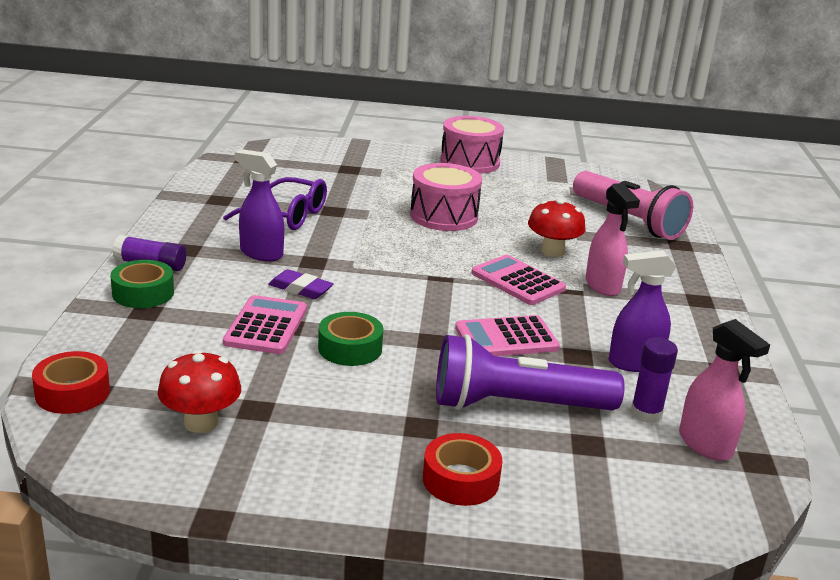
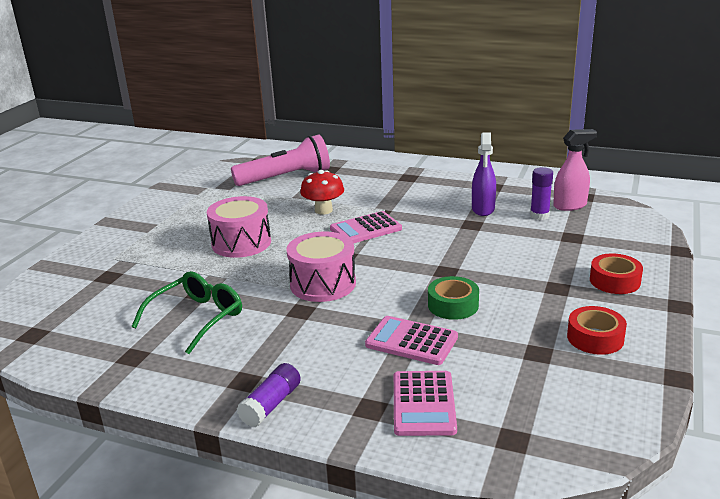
camera: 70 degrees left, 0 degrees up
(72, 393) = (514, 451): red tape -> red tape (595, 338)
(143, 293) = (332, 410): green tape -> none
(201, 422) = (558, 379): red mushroom -> none
(261, 253) = (273, 337): purple spray bottle -> none
(286, 215) = (197, 318): purple glasses -> green glasses
(300, 289) = (350, 320): purple eraser -> none
(470, 162) = (137, 219): pink drum -> pink drum (323, 284)
(506, 338) = (447, 244): pink calculator -> pink calculator (424, 404)
(517, 405) = (531, 252): purple flashlight -> none
(603, 286) = (382, 202): pink spray bottle -> none

